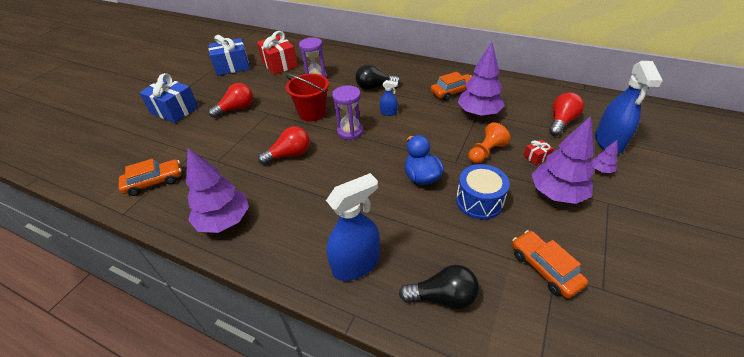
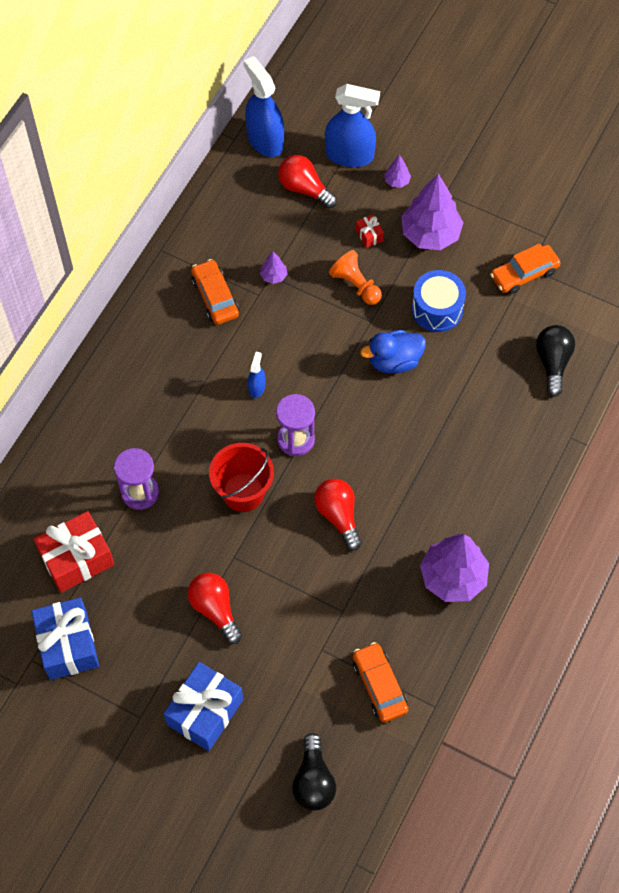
camera: 90 degrees left, 20 degrees up
(356, 264) = (516, 435): blue spray bottle -> blue spray bottle (265, 140)
(374, 87) = (183, 403): black light bulb -> black light bulb (313, 781)
(478, 113) = (273, 276): purple tree -> purple tree, size x0.44

